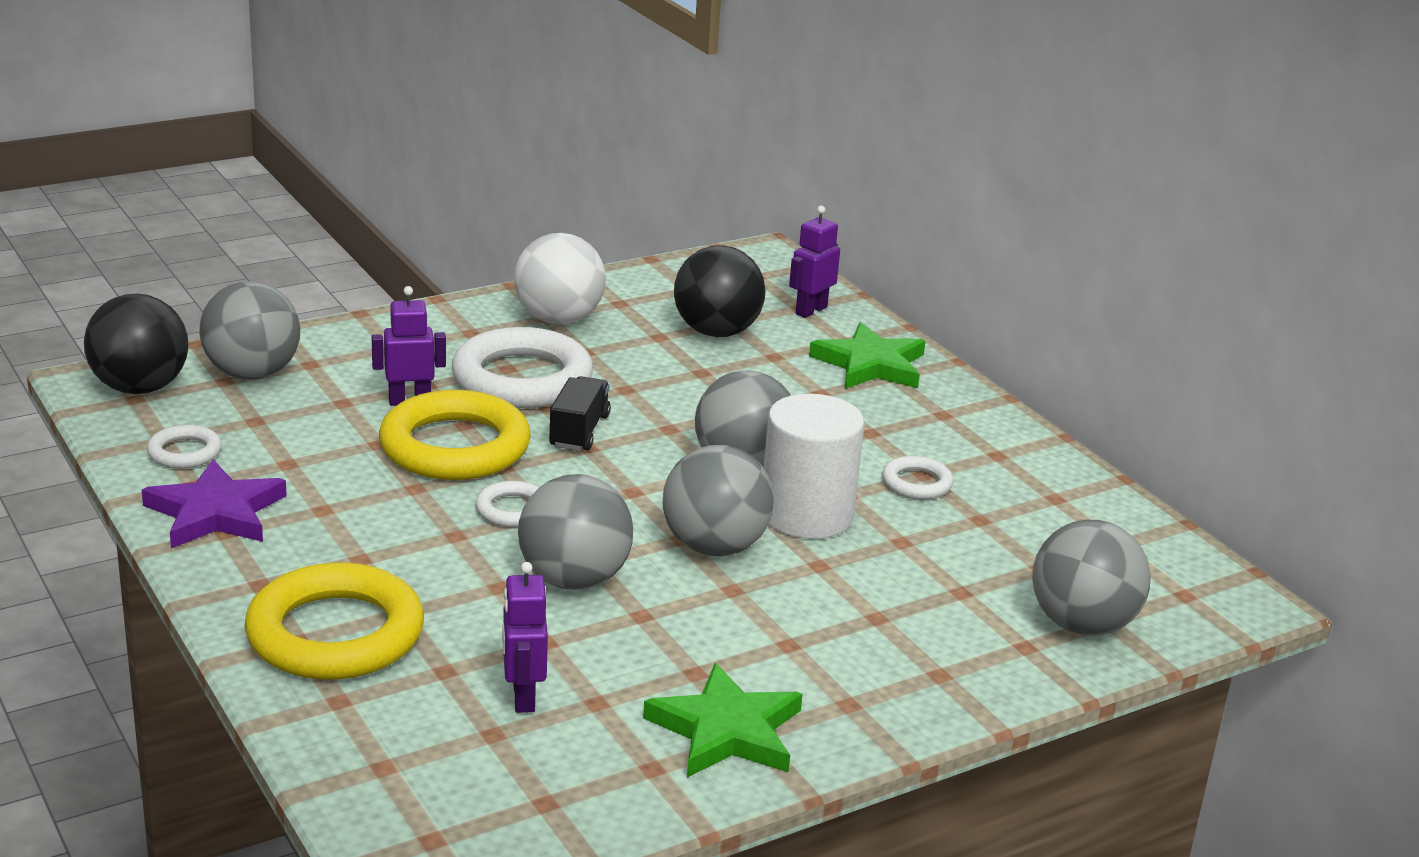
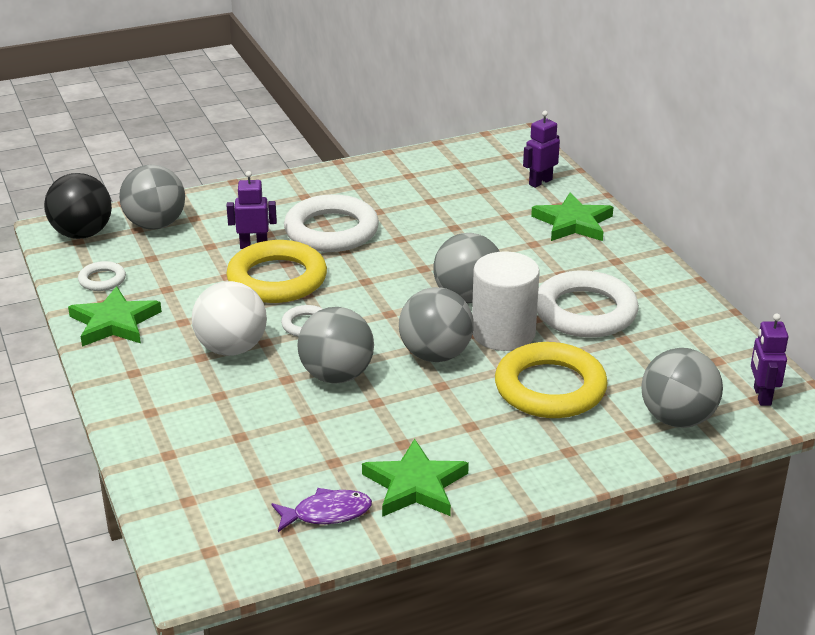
camera: 10 degrees right, 5 degrees up
(215, 513) = (114, 322): purple star -> green star
(335, 634) = (174, 408): yellow ring -> yellow ring (550, 388)
(523, 697) = (286, 456): purple robot -> purple robot (761, 396)
(558, 319) = (364, 187): white ball -> white ball (231, 348)
(579, 431) = (362, 269): black truck -> none
(602, 776) = (327, 513): none -> purple fish
(716, 332) = (471, 197): black ball -> none
(916, 483) = (585, 312): white ring -> white ring, size x2.12

